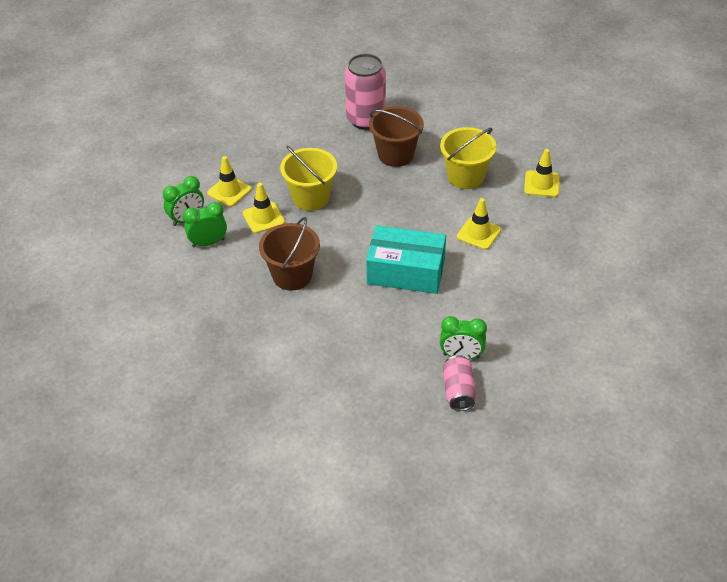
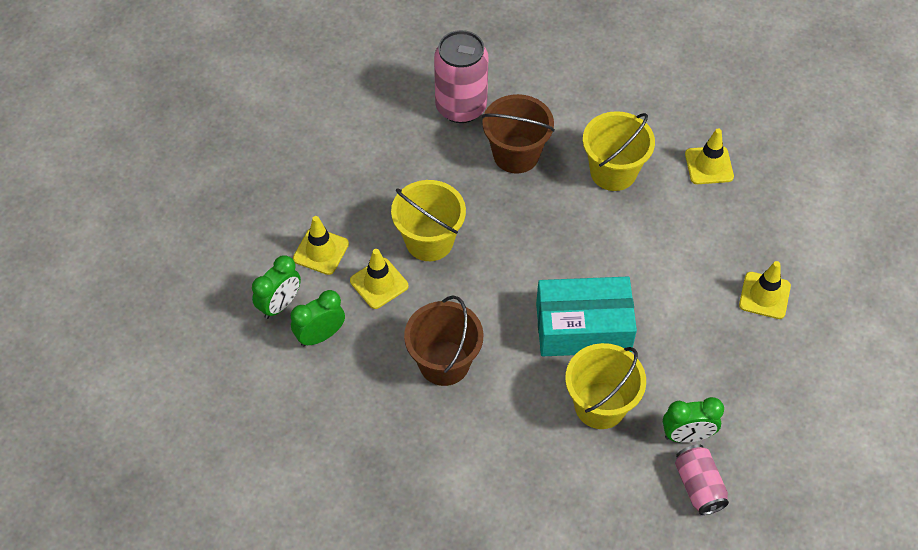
camera: 15 degrees left, 10 degrees up
(400, 324) = (600, 405): none -> yellow bucket
(478, 233) = (654, 253): yellow traffic cone -> yellow traffic cone (764, 295)

